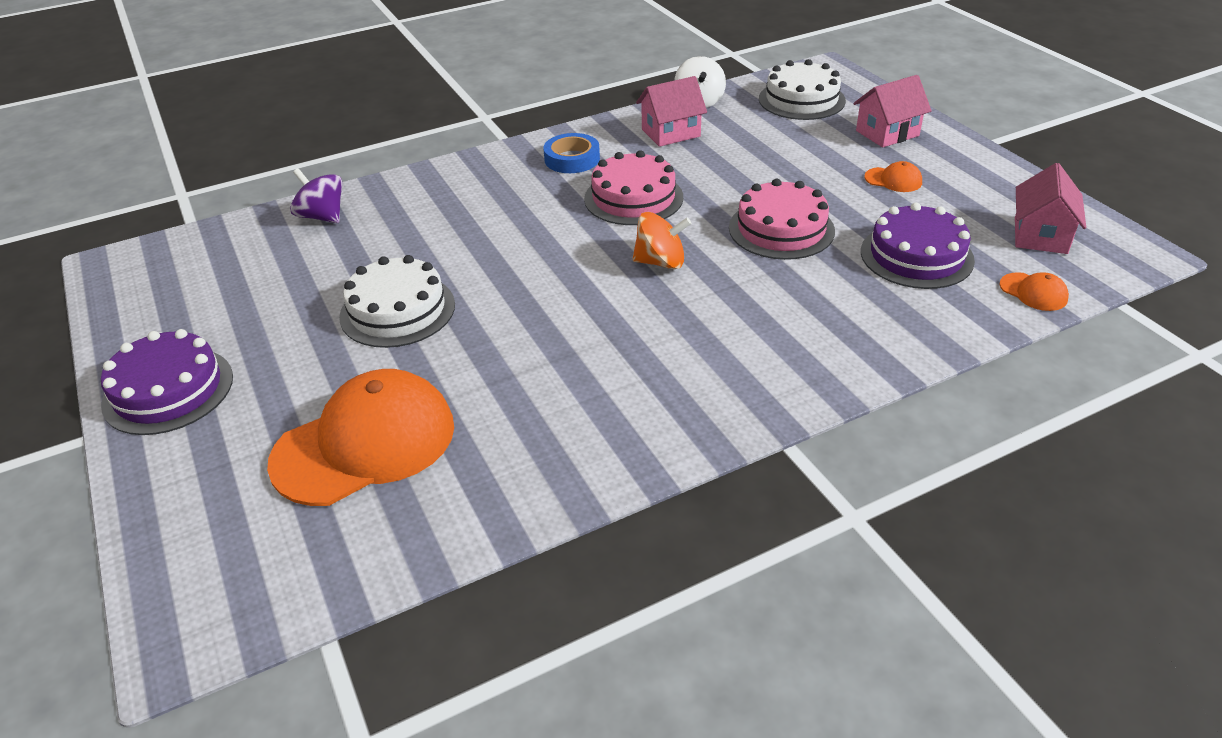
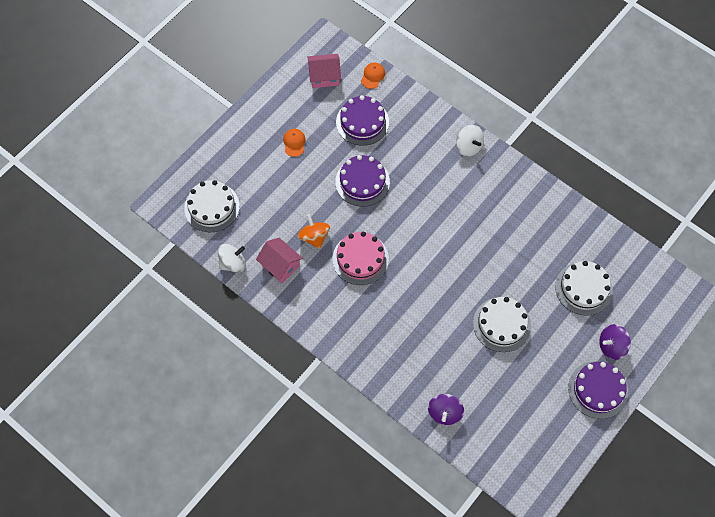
camera: 115 degrees left, 25 degrees up
(217, 441) = (611, 346): none -> purple spinning top
(365, 444) = (583, 288): orange cap -> white cake
(572, 159) = (331, 307): blue tape -> none
(660, 262) = (413, 225): orange spinning top -> orange spinning top (314, 237)
(781, 229) = (362, 182): pink cake -> purple cake
(804, 377) = (468, 147): none -> white spinning top
(887, 133) = (241, 154): pink house -> none

